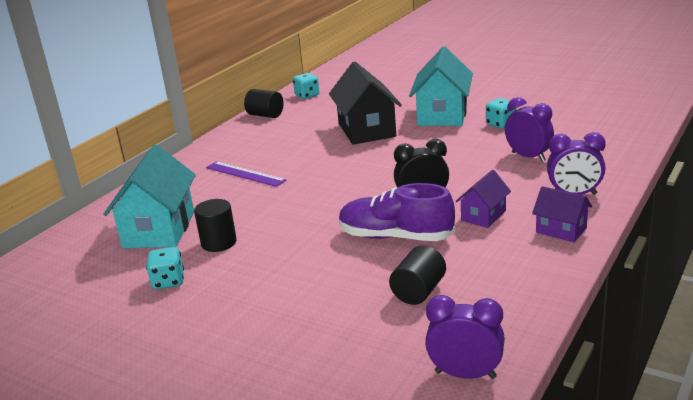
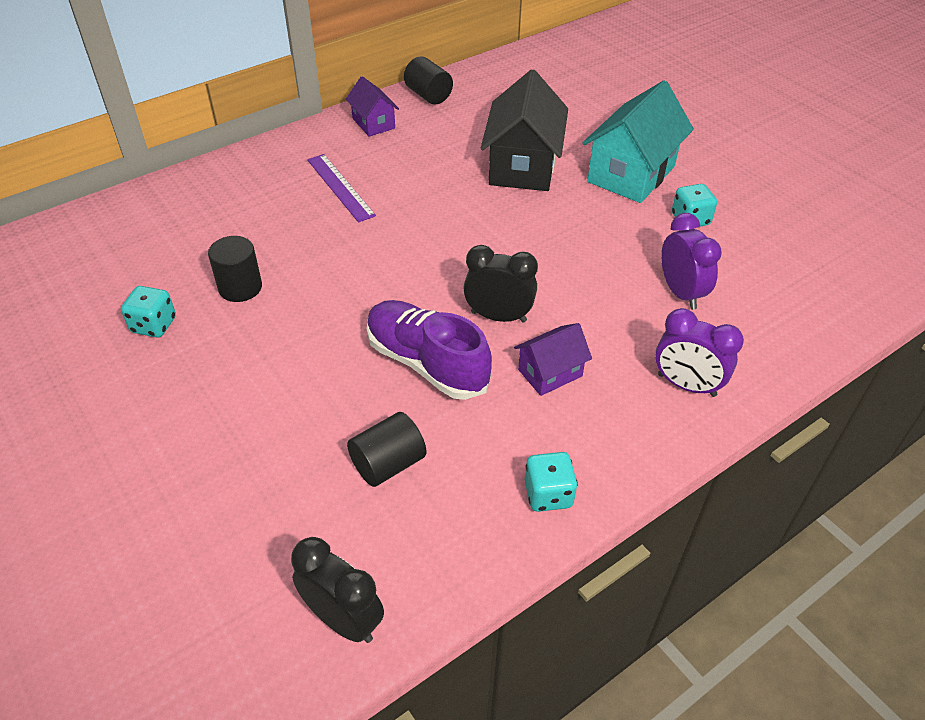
camera: 20 degrees right, 20 degrees up
(159, 229) = (197, 240): turquoise house -> none
(307, 95) = (498, 78): turquoise dice -> turquoise dice (548, 494)
(465, 374) = (343, 619): purple clock -> black clock
(561, 230) = (623, 440): purple house -> purple house (373, 123)

